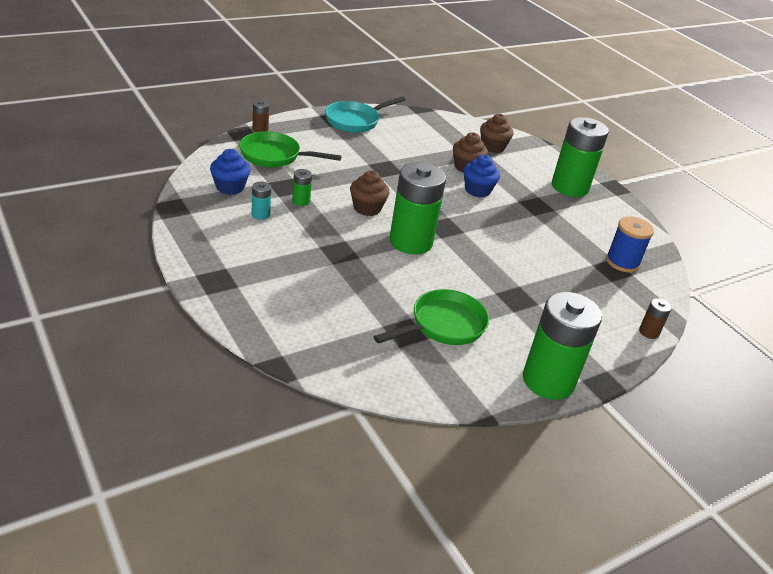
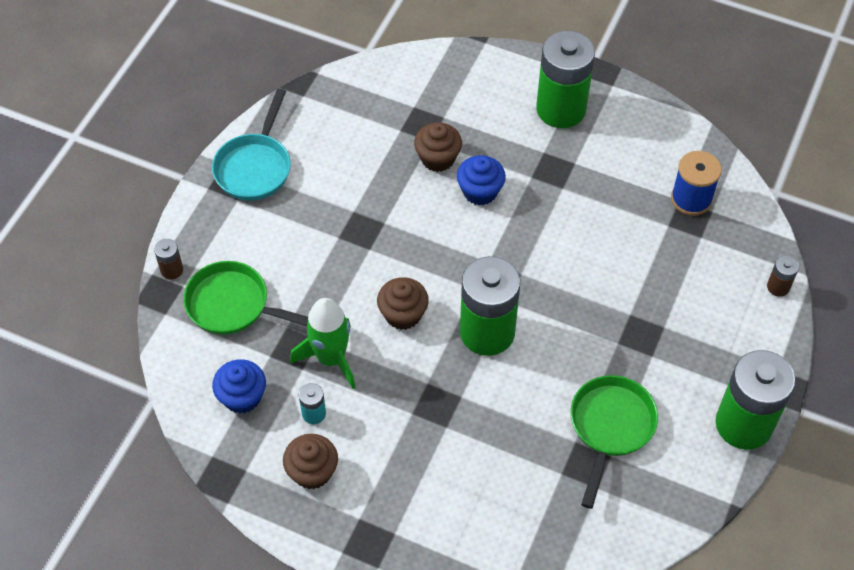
camera: 30 degrees left, 20 degrees up
(275, 156) = (234, 305): green pan -> green pan turned 45 degrees clockwise
(301, 201) = (331, 358): green battery -> green rocket
(492, 147) = (434, 97): brown cupcake -> brown cupcake (312, 471)

